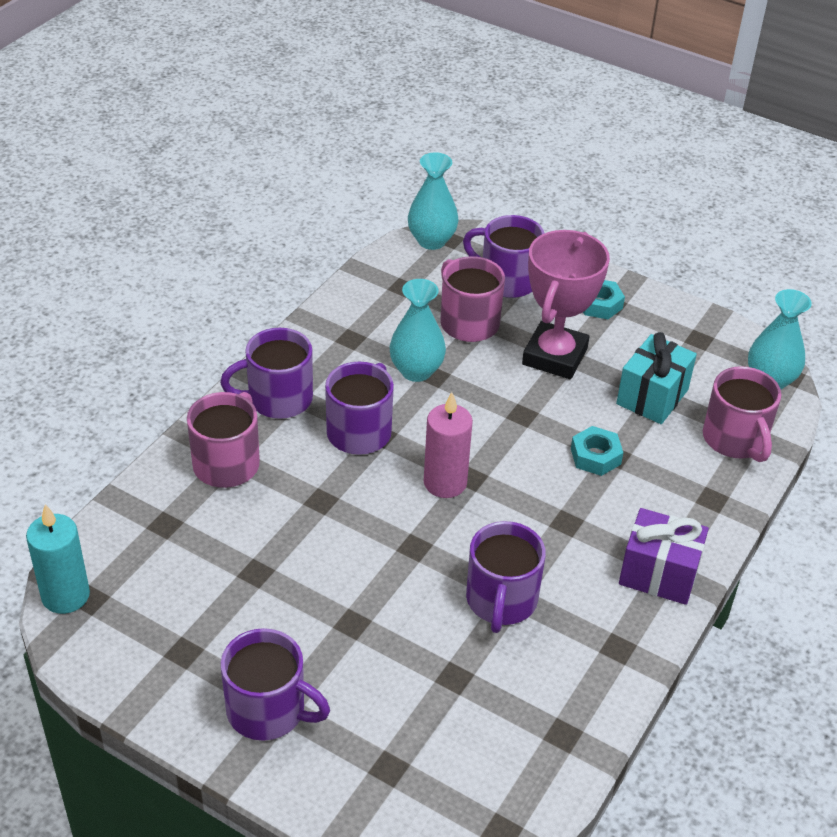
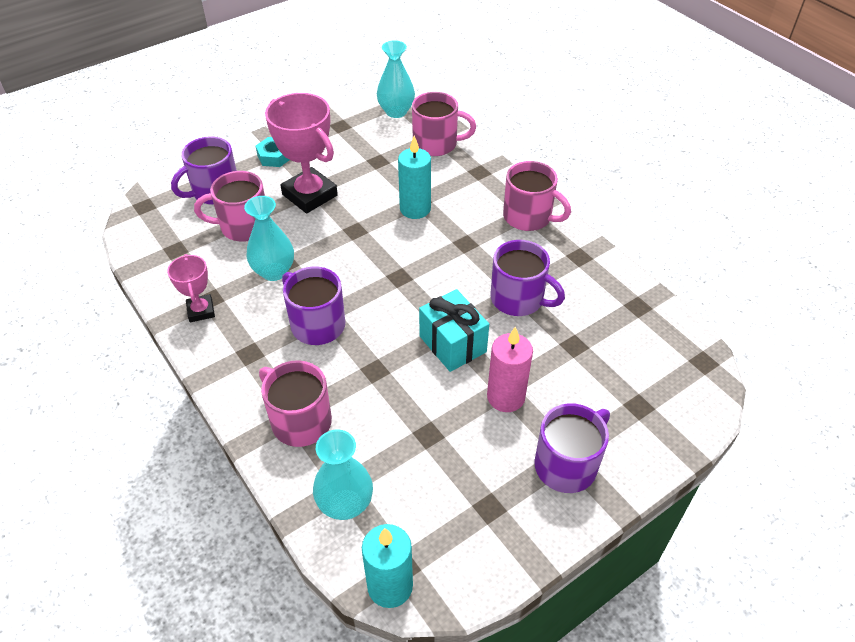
camera: 65 degrees left, 5 degrees up
(278, 399) = (247, 365): purple mug -> none
(330, 338) = (201, 311): none -> pink trophy
(431, 241) = (137, 216): turquoise vase -> turquoise vase (345, 504)
(445, 483) = (396, 292): pink candle -> pink candle (506, 397)
(595, 456) = (415, 209): turquoise nut -> turquoise candle
(652, 397) = (378, 164): turquoise gift -> turquoise gift (452, 344)
(658, 574) = (528, 217): purple gift -> pink mug

